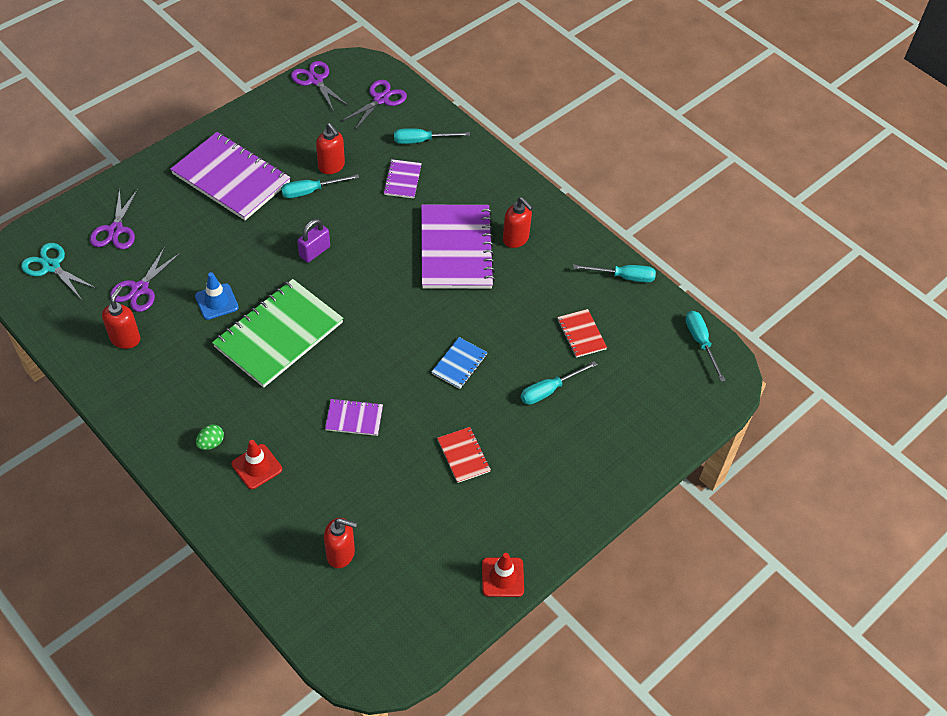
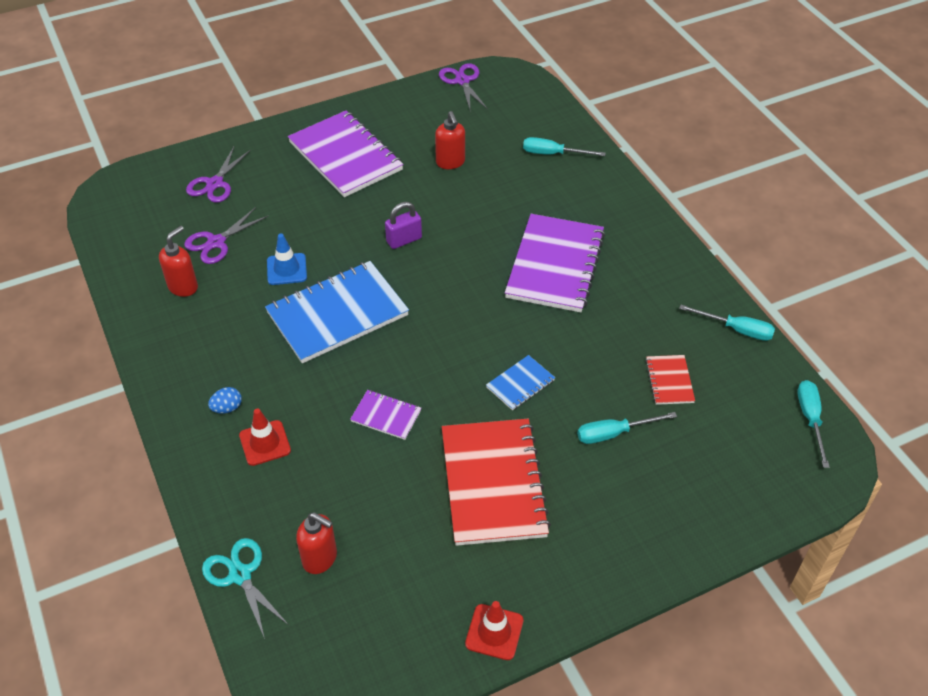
camera: 20 degrees right, 5 degrees down
(51, 266) = (141, 206): turquoise scissors -> turquoise scissors (240, 575)
(211, 443) = (227, 408): green egg -> blue egg
(278, 335) = (337, 314): green notebook -> blue notebook
(311, 191) = (421, 182): turquoise screwdriver -> none
(381, 99) = (523, 109): purple scissors -> none
(402, 180) = (520, 188): purple notebook -> none
(463, 456) = (493, 483): red notebook -> red notebook, size x2.16
(516, 239) = (624, 267): red soap dispenser -> none

